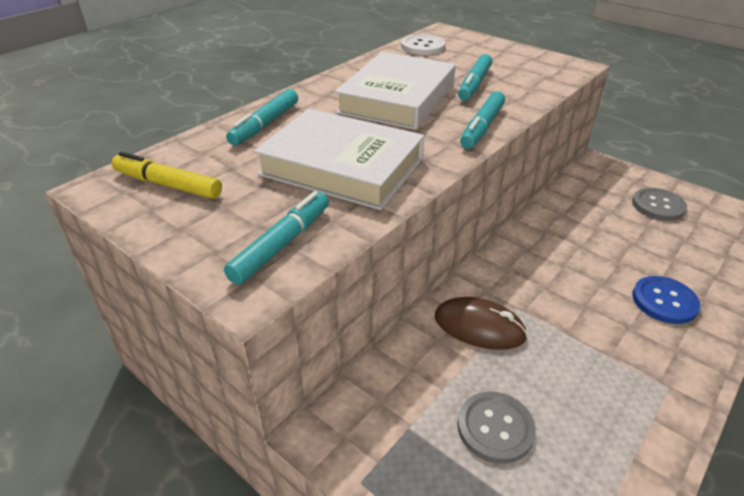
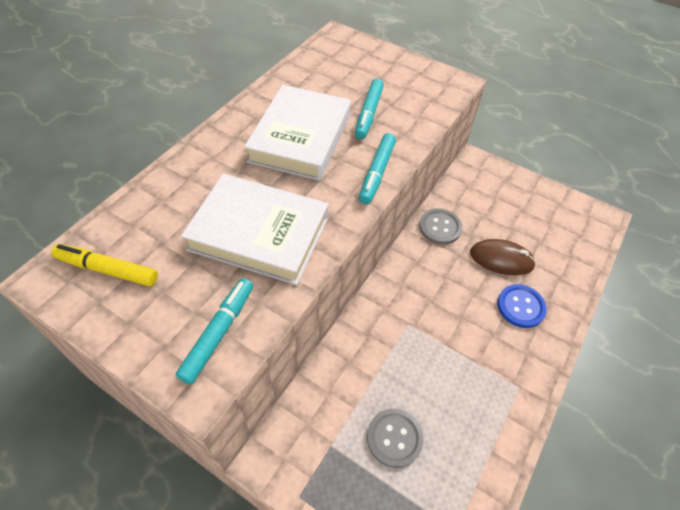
camera: 10 degrees left, 15 degrees up
(265, 124) = (184, 182): turquoise marker -> none
(422, 47) = (319, 60): white button -> none
(479, 327) = (380, 346): brown mouse -> brown mouse (501, 259)
(658, 206) = (521, 206): grey button -> grey button (440, 227)

